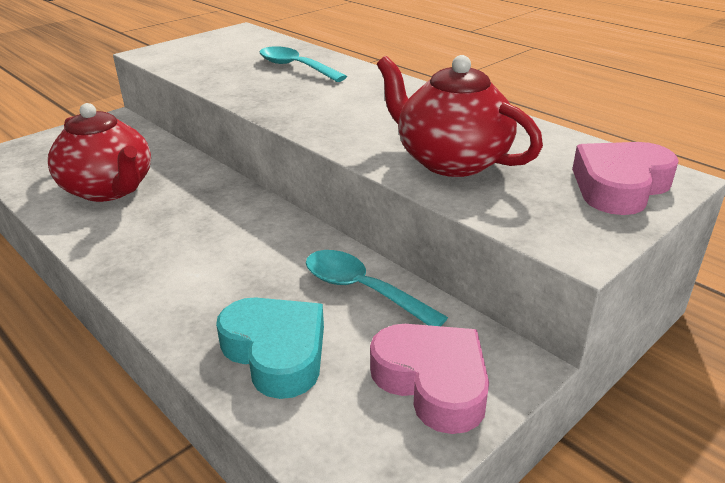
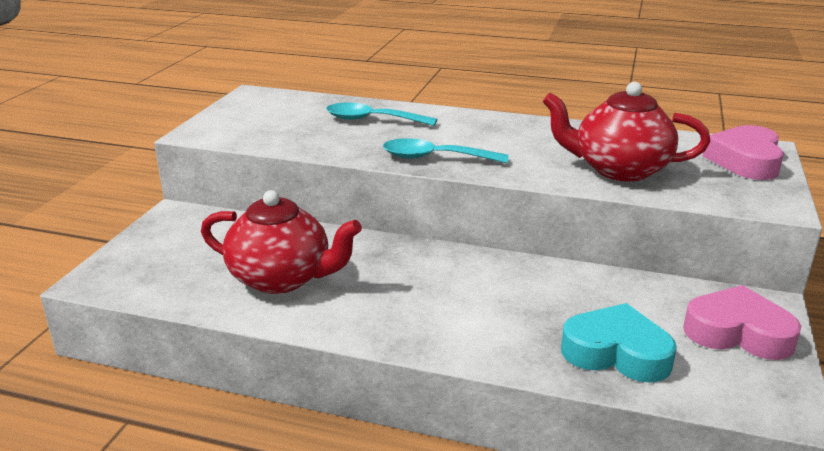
camera: 30 degrees left, 5 degrees down
(362, 290) = (613, 290): turquoise spoon -> turquoise spoon (435, 158)

